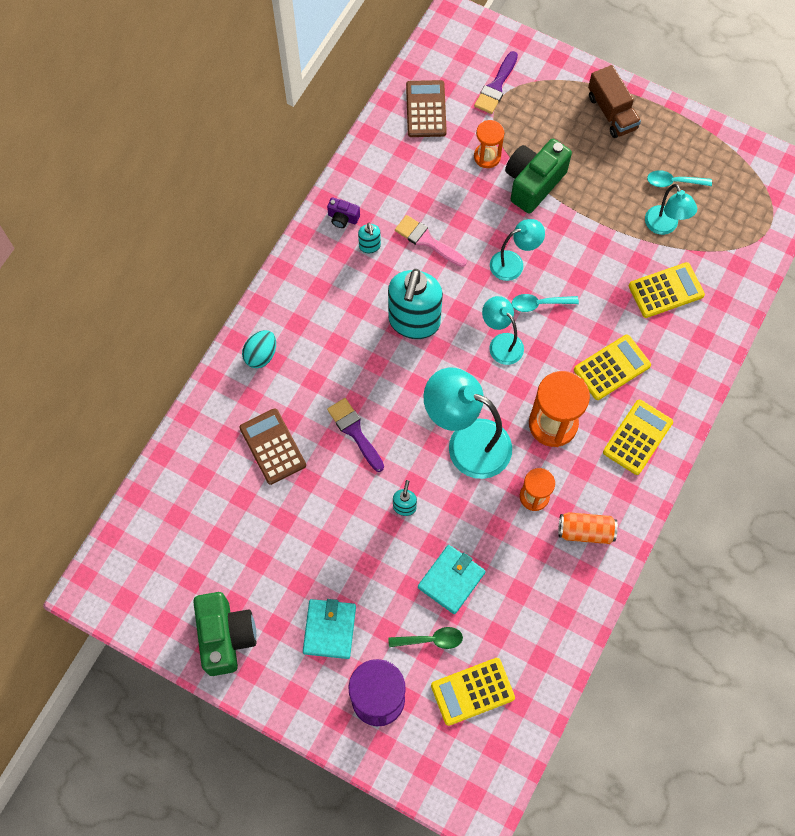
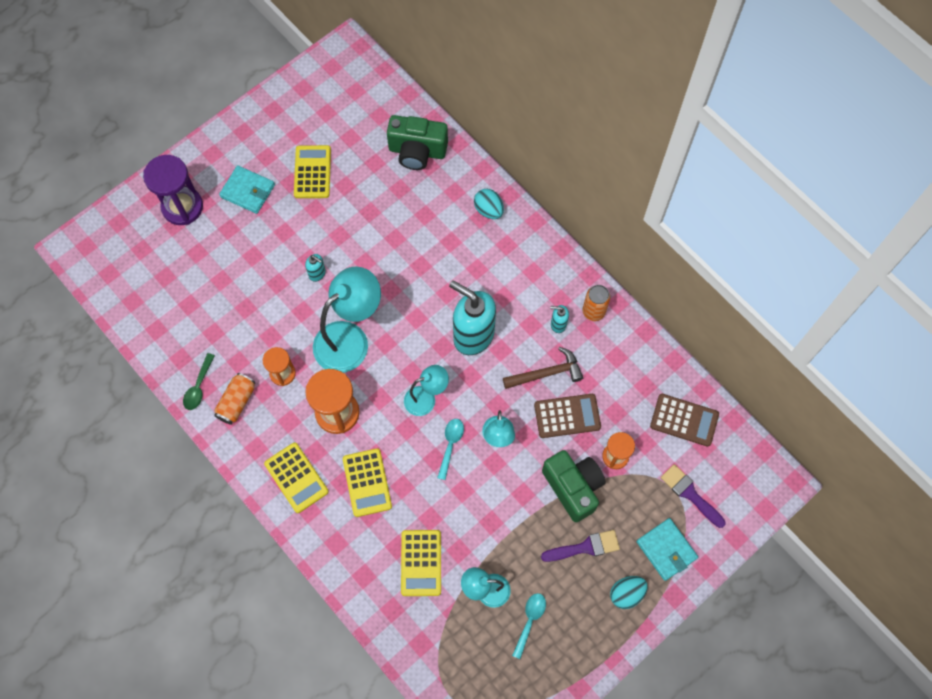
camera: 110 degrees right, 0 degrees up
(226, 636) = (275, 122): green camera -> green camera (417, 151)
(272, 446) = (407, 195): brown calculator -> brown calculator (567, 416)
(343, 218) = (593, 311): purple camera -> orange can
(354, 431) = (394, 258): purple brush -> purple brush (585, 547)
(427, 240) = (546, 373): pink brush -> brown hammer
(431, 640) = (207, 257): green spoon -> green spoon (198, 387)
(451, 580) = (245, 287): turquoise wallet -> turquoise wallet (666, 550)
(472, 691) = (156, 272): yellow calculator -> yellow calculator (312, 172)
(611, 112) = (626, 593): brown truck -> turquoise egg

